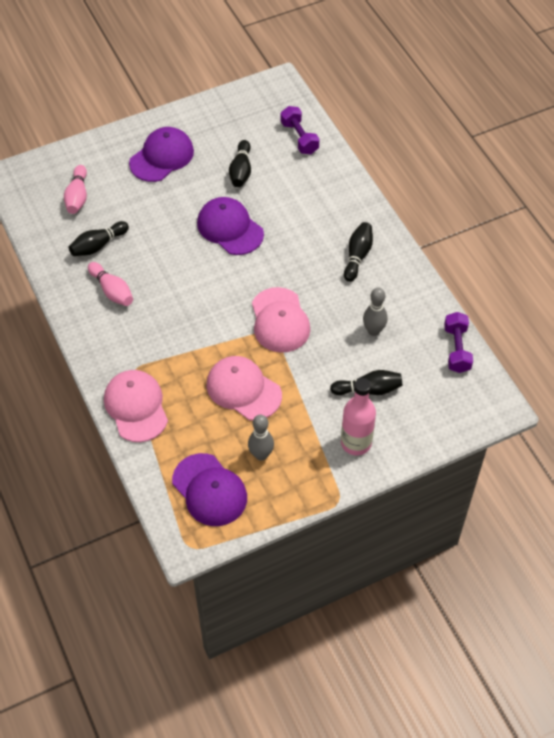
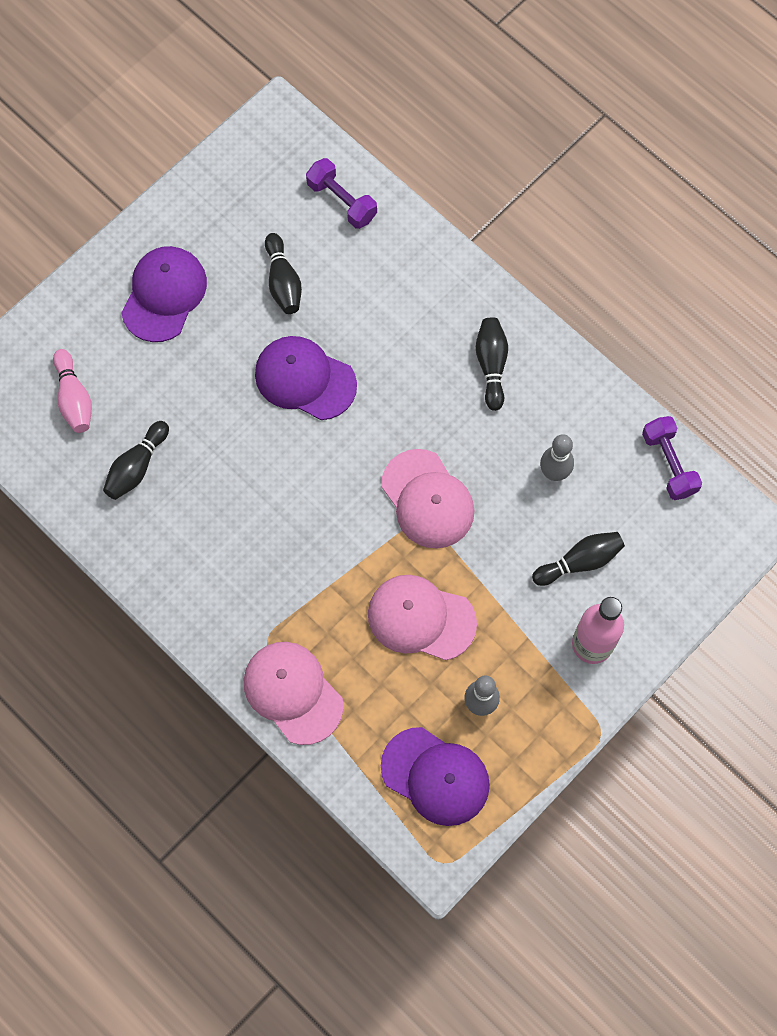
camera: 20 degrees left, 15 degrees up
(112, 290) = (186, 530): pink bowling pin -> none

